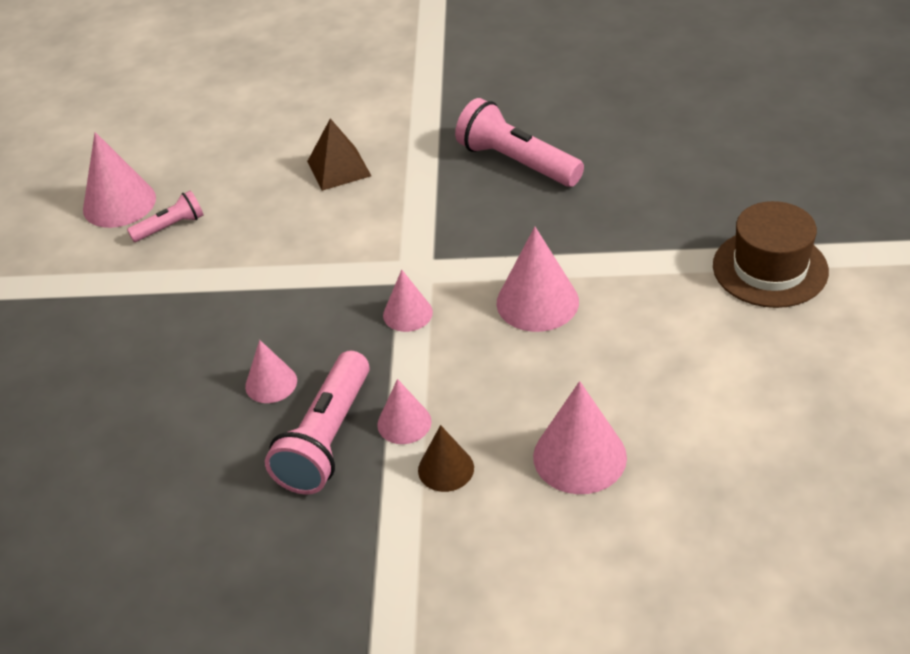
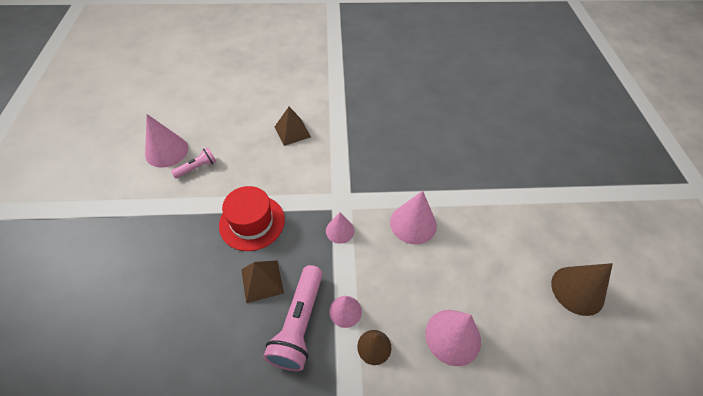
camera: 10 degrees left, 10 degrees up
(259, 303) = (252, 222): none -> red hat
(271, 383) = (262, 281): pink cone -> brown pyramid
(517, 162) = (390, 131): pink flashlight -> none
(770, 268) = (536, 203): brown hat -> none
(814, 394) = (577, 290): none -> brown cone

